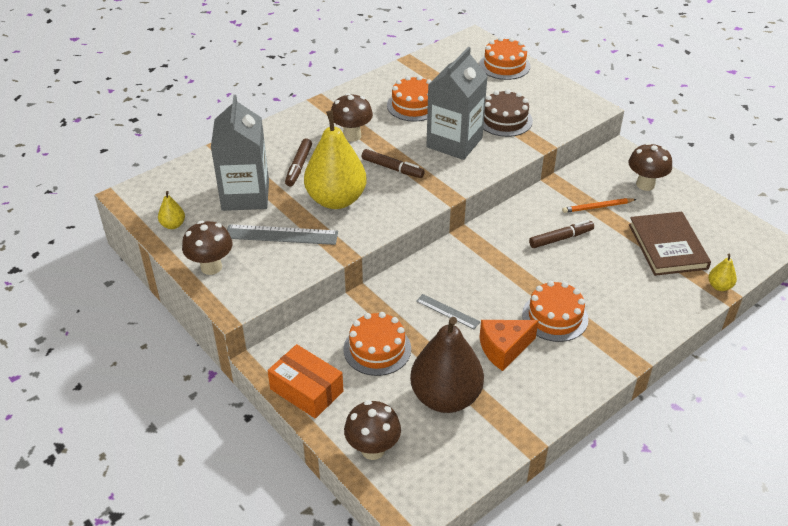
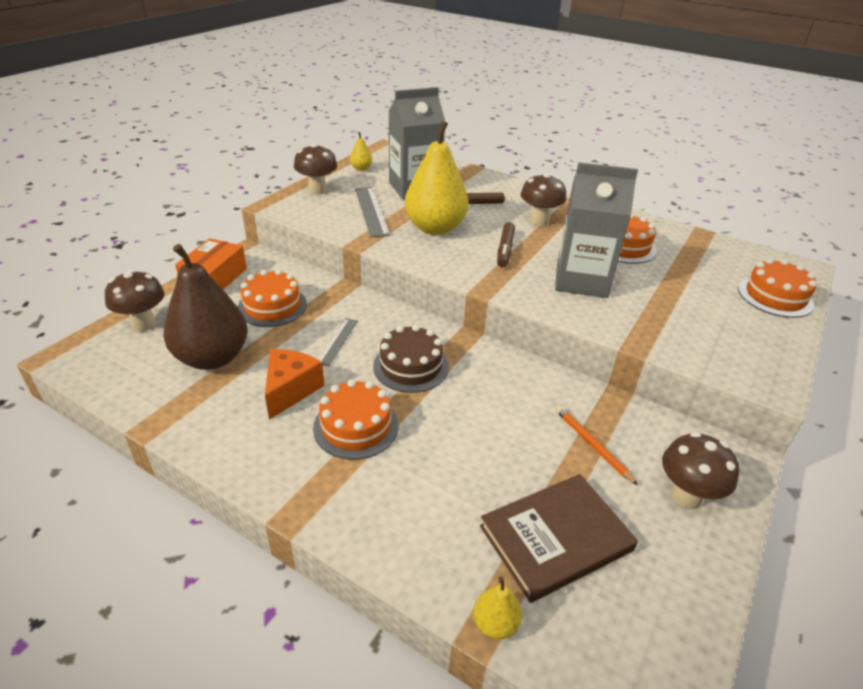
camera: 70 degrees right, 5 degrees down
(504, 120) = (660, 310): brown cake -> brown cake (411, 366)
(504, 349) = (290, 390): orange cheese -> orange cheese turned 60 degrees clockwise
(561, 238) = (504, 415): brown marker -> none

